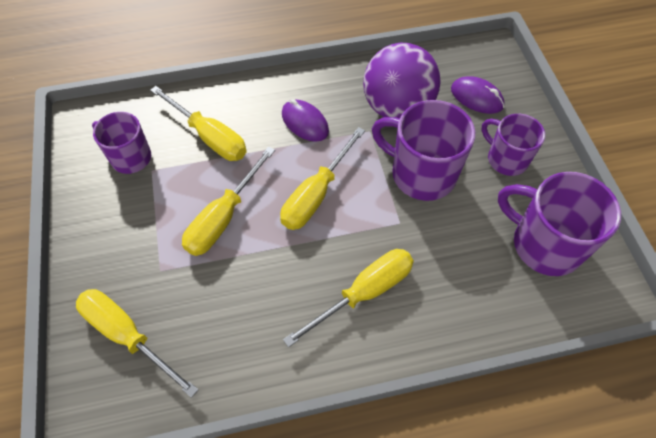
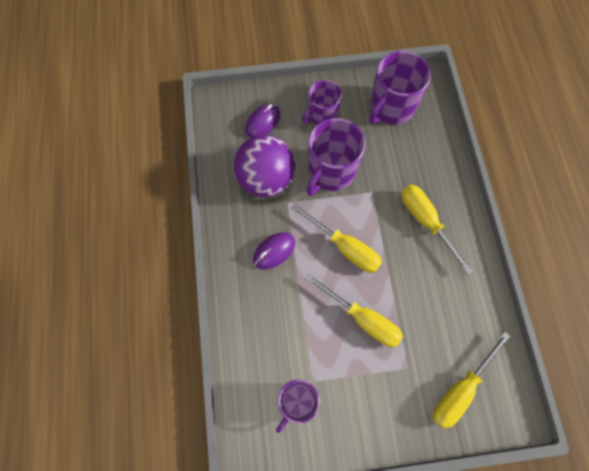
camera: 85 degrees left, 10 degrees up
(209, 136) = (281, 331): yellow screwdriver -> none

